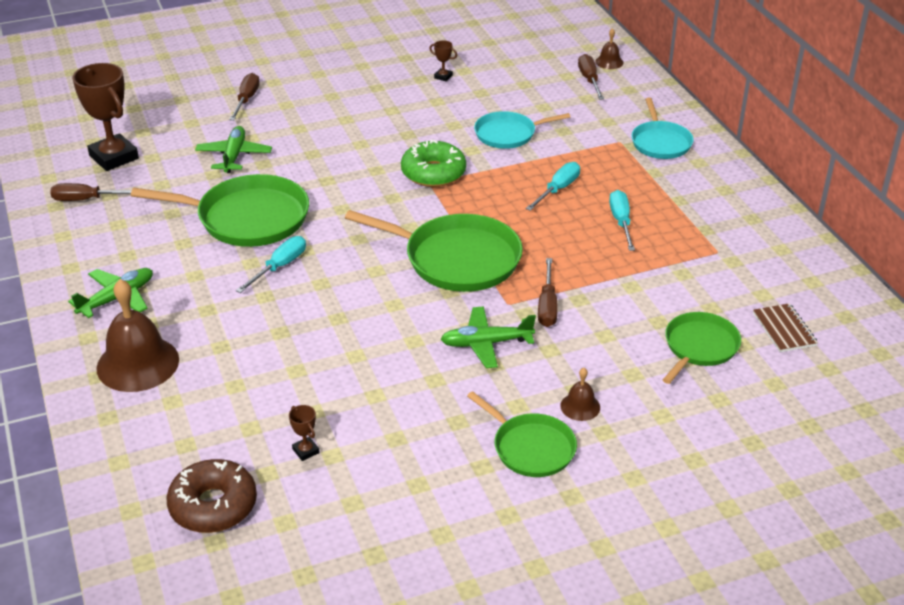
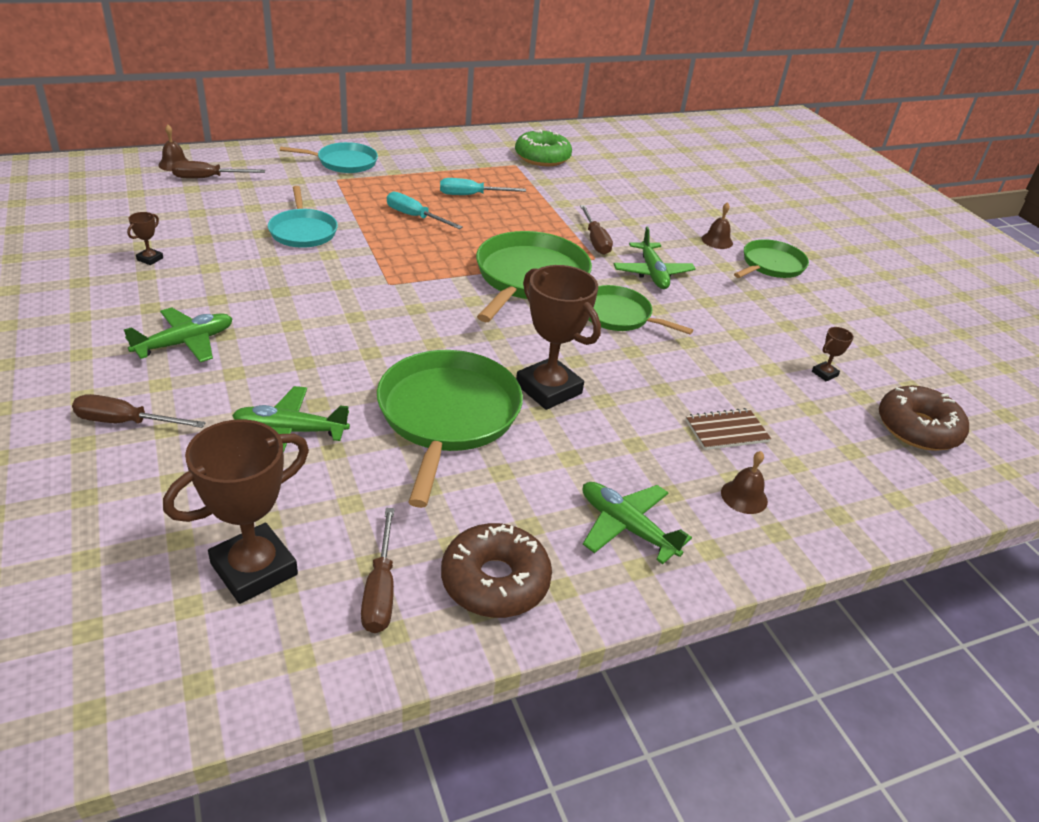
camera: 95 degrees left, 0 degrees up
(83, 241) = (495, 581): none -> brown donut
(138, 363) = (744, 496): brown bell -> brown bell, size x0.47
(280, 267) = (548, 389): turquoise screwdriver -> brown trophy
(333, 106) = (185, 343): none -> green plane
(433, 173) = (370, 280): green donut -> green donut (542, 157)
(547, 306) = (595, 241): brown screwdriver -> brown screwdriver turned 75 degrees clockwise
(699, 347) = (635, 188): green pan -> green pan (618, 315)
(784, 329) = (608, 158): brown notebook -> brown notebook (726, 431)

